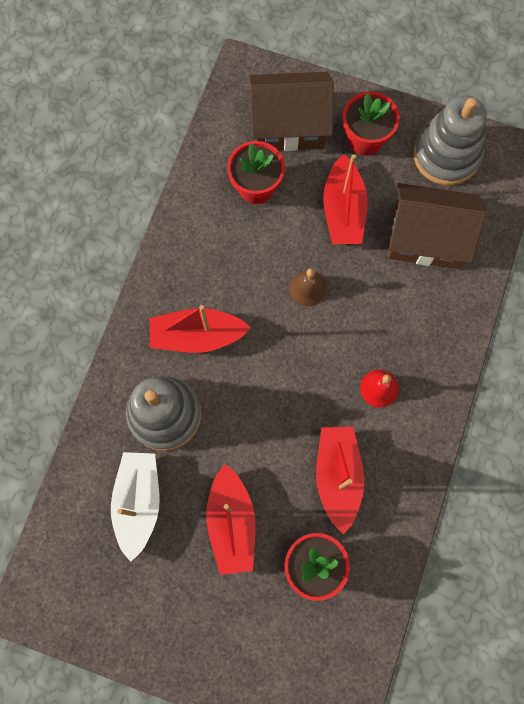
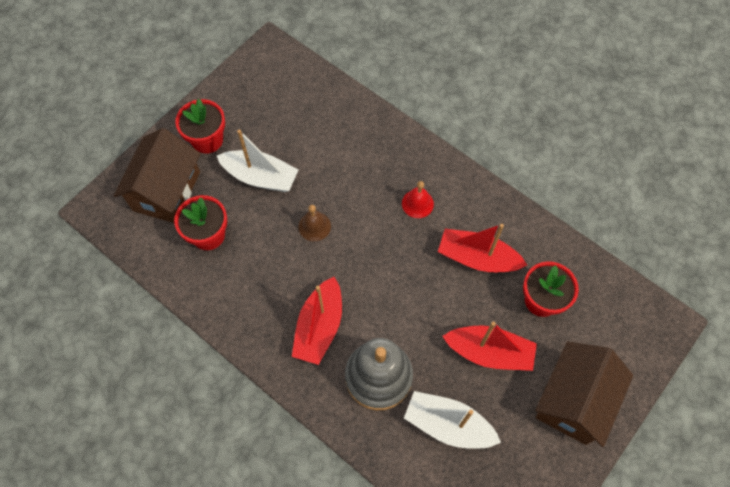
camera: 70 degrees left, 10 degrees down
(343, 210) = (260, 177): red boat -> white boat
(425, 238) = (310, 128): brown house -> brown house (573, 400)
(446, 155) = (249, 90): grey stacking toy -> none

